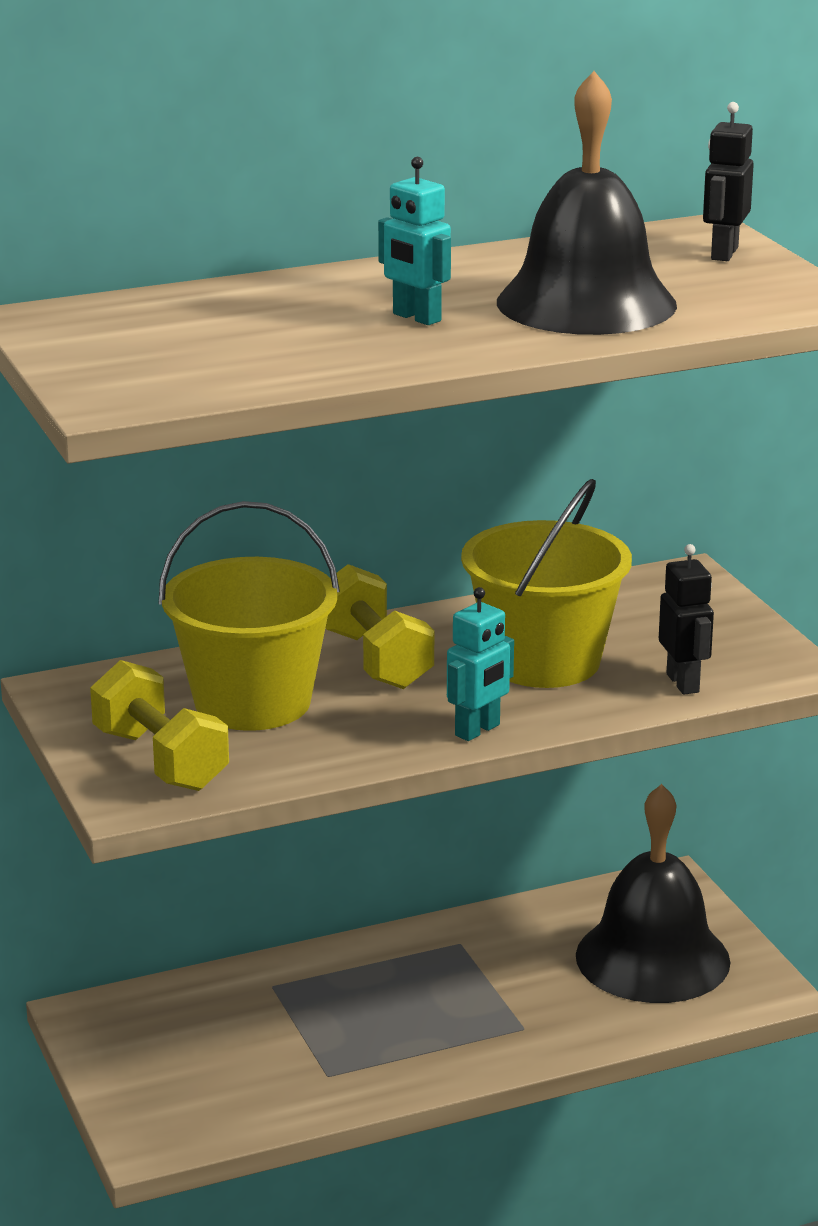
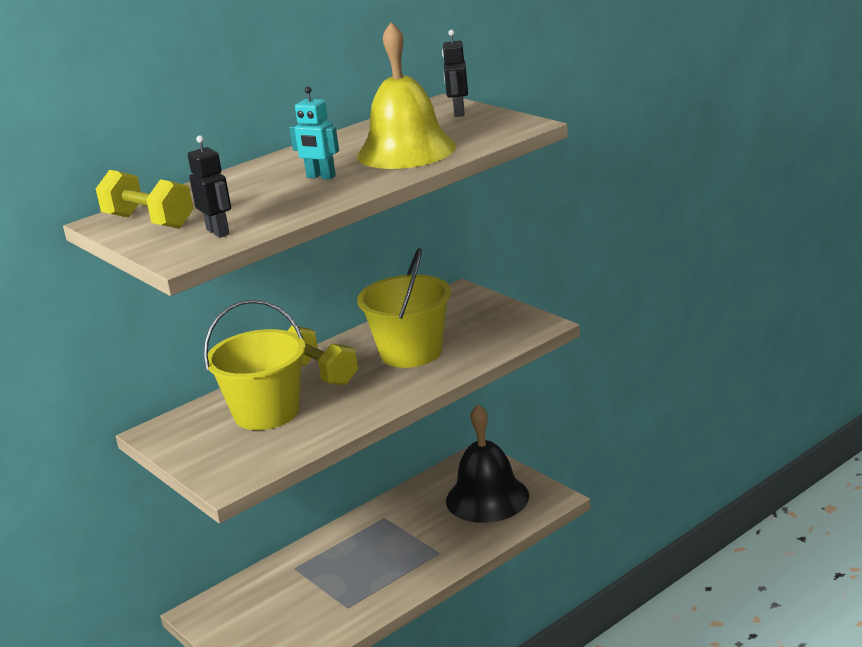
camera: 15 degrees left, 0 degrees up
(160, 760) = (232, 456): yellow dumbbell -> yellow dumbbell (149, 222)
(478, 730) = (397, 396): turquoise robot -> none
(586, 303) = (406, 151): black bell -> yellow bell
(683, 683) = (490, 346): black robot -> black robot (218, 232)

